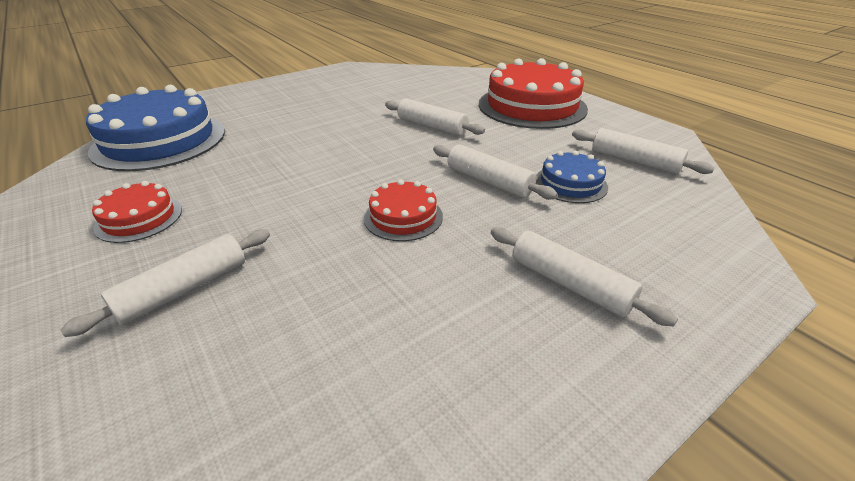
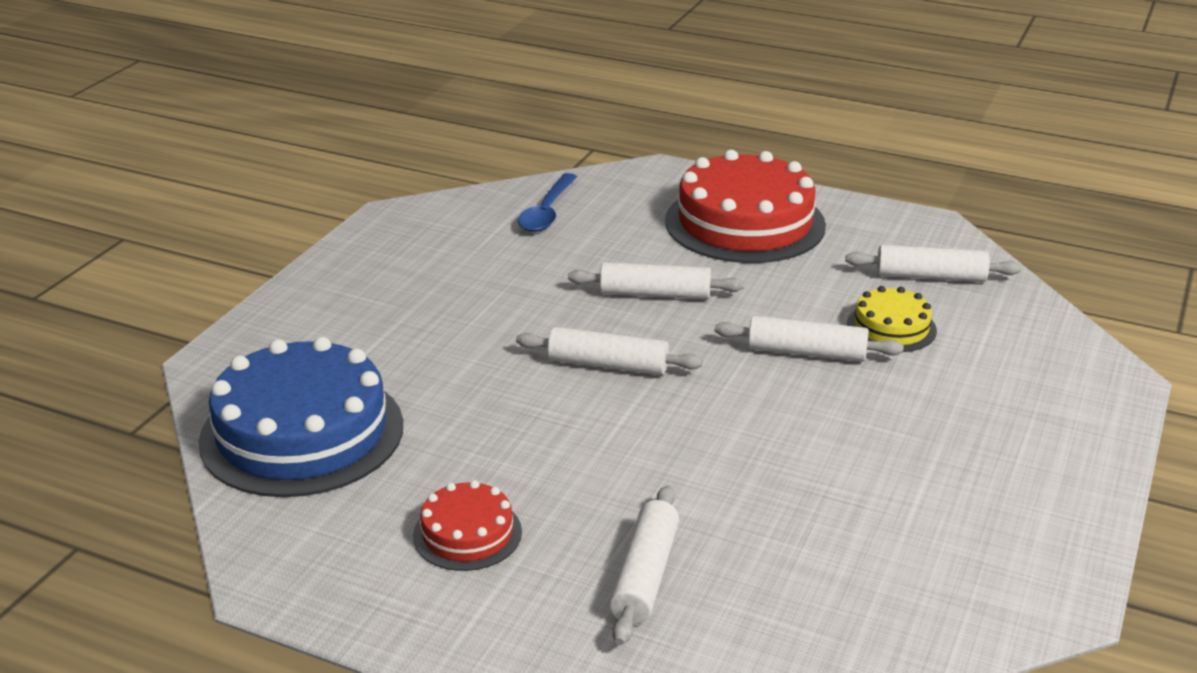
camera: 30 degrees left, 5 degrees down
(403, 217) = (764, 425): red cake -> none
(425, 80) = (547, 212): none -> blue spoon
(569, 284) = (982, 436): white rolling pin -> white rolling pin (608, 365)
(570, 183) = (891, 327): blue cake -> yellow cake

